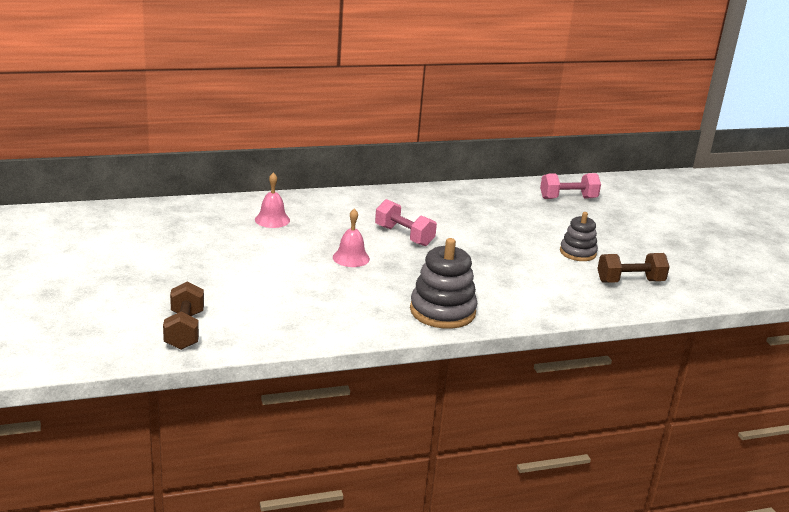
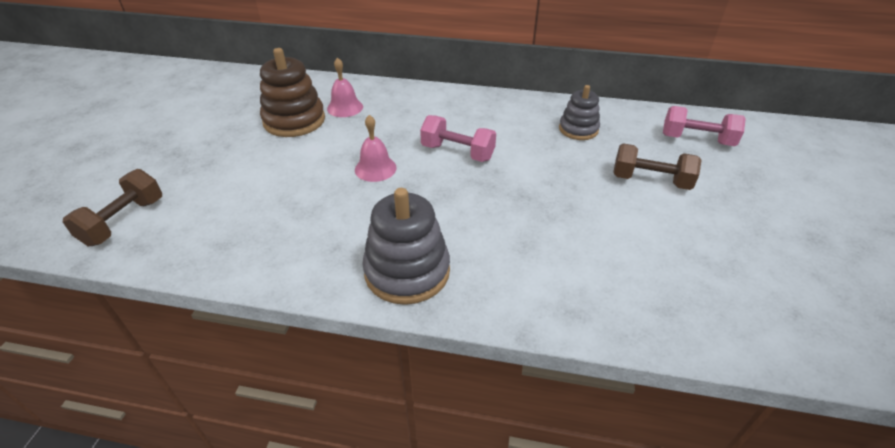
camera: 30 degrees right, 15 degrees up
(238, 237) = (294, 120): none -> brown stacking toy
(404, 236) = (457, 152): pink dumbbell -> pink dumbbell turned 45 degrees counterclockwise
(577, 253) = (656, 222): grey stacking toy -> grey stacking toy (578, 129)
(630, 281) = (705, 291): brown dumbbell -> brown dumbbell (650, 181)

